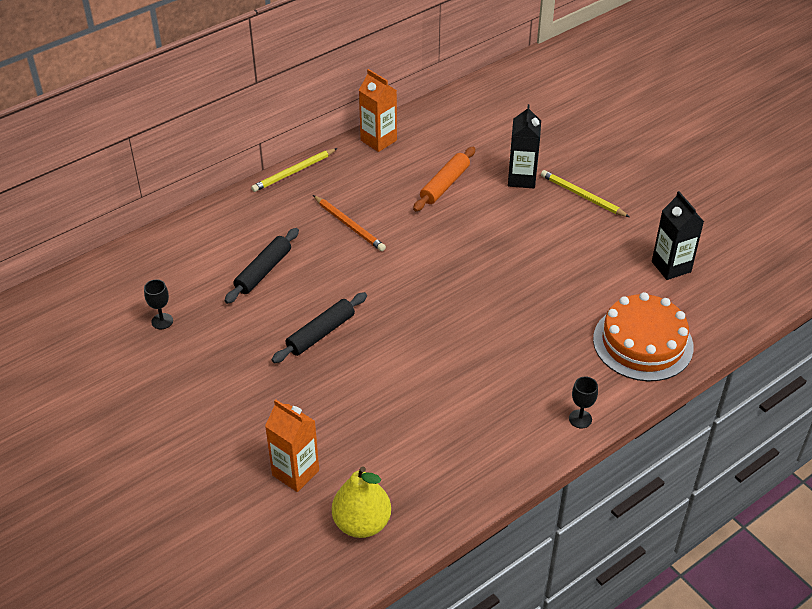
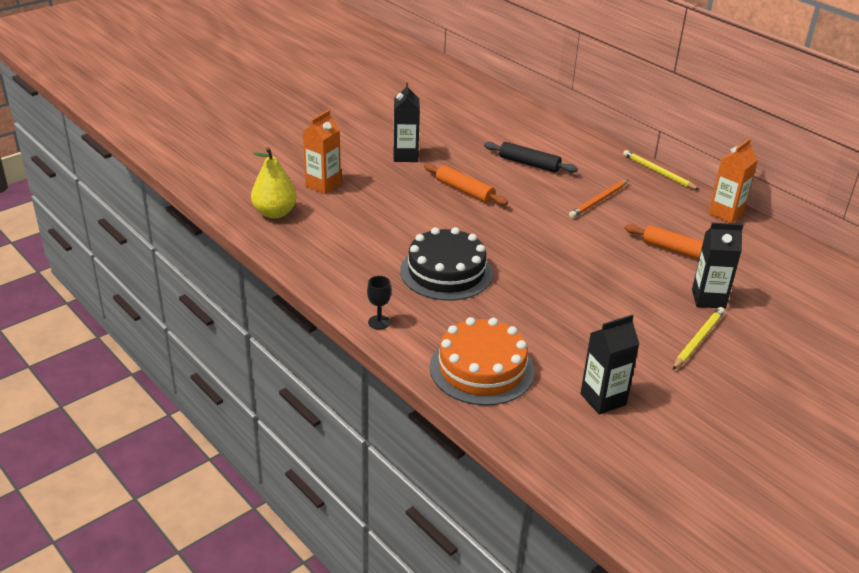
camera: 85 degrees right, 10 degrees down
(162, 321) = (466, 127): black goblet -> none
(229, 385) = (405, 156): none -> black carton
(320, 333) = (464, 191): black rolling pin -> orange rolling pin
(487, 359) = (446, 272): none -> black cake

